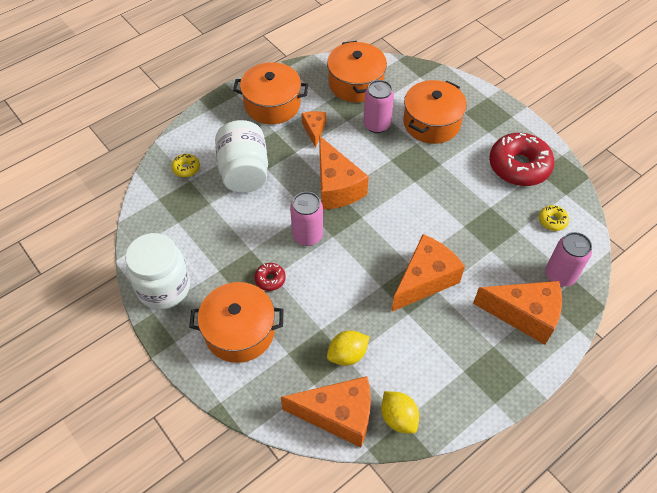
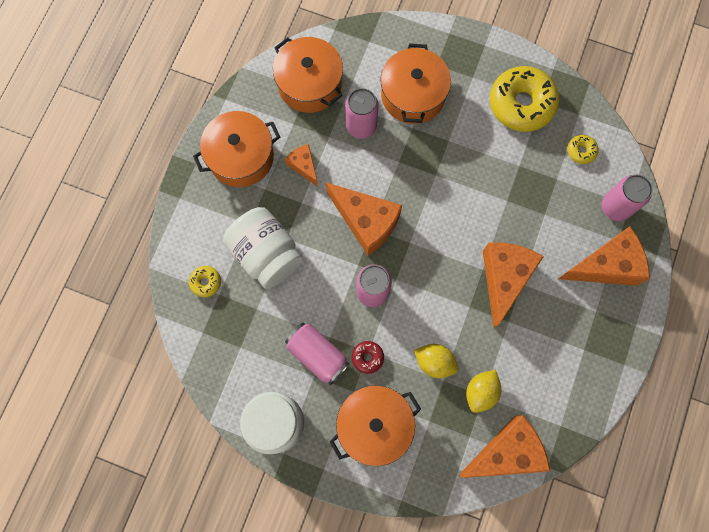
camera: 30 degrees left, 20 degrees up
(232, 257) = (317, 355): none -> pink can
(398, 418) = (556, 425): yellow lemon -> yellow lemon (434, 362)
(519, 166) = (521, 104): red donut -> yellow donut

